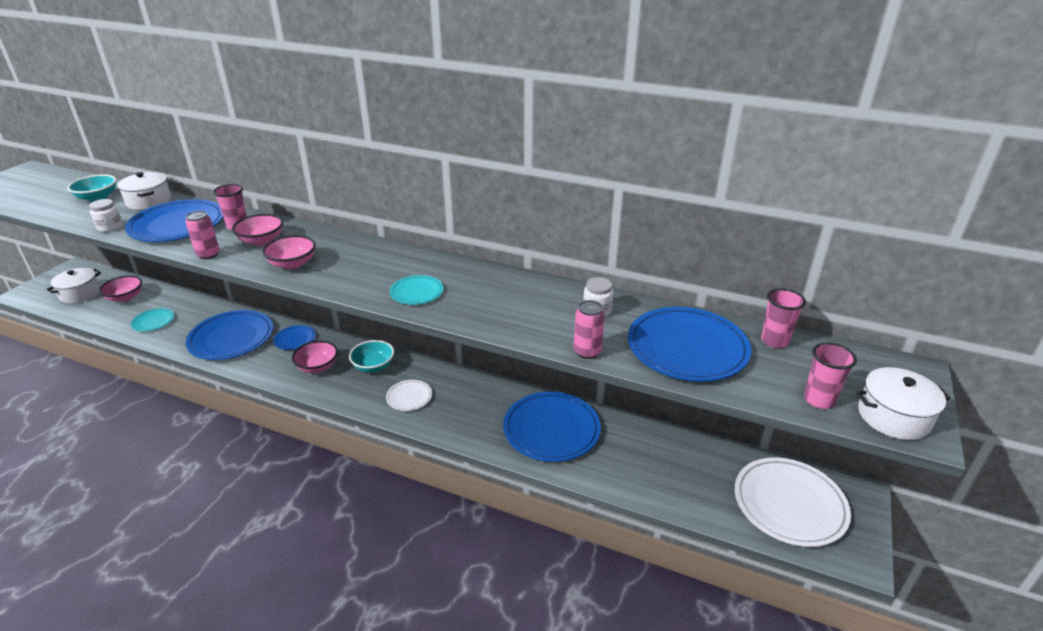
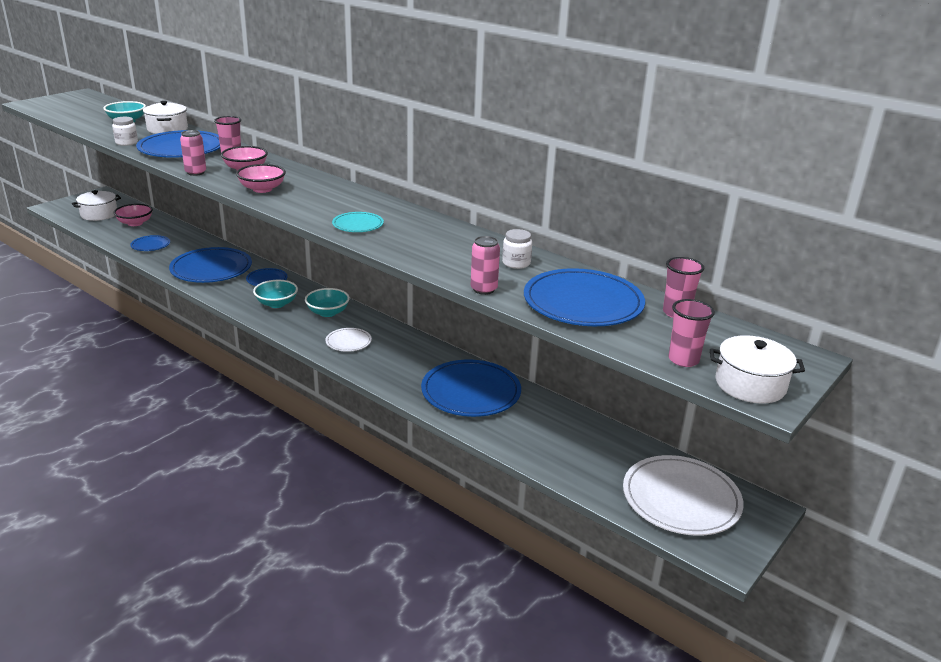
camera: 15 degrees right, 5 degrees down
(153, 321) = (150, 245): turquoise plate -> blue plate
(317, 367) = (276, 304): pink bowl -> turquoise bowl

